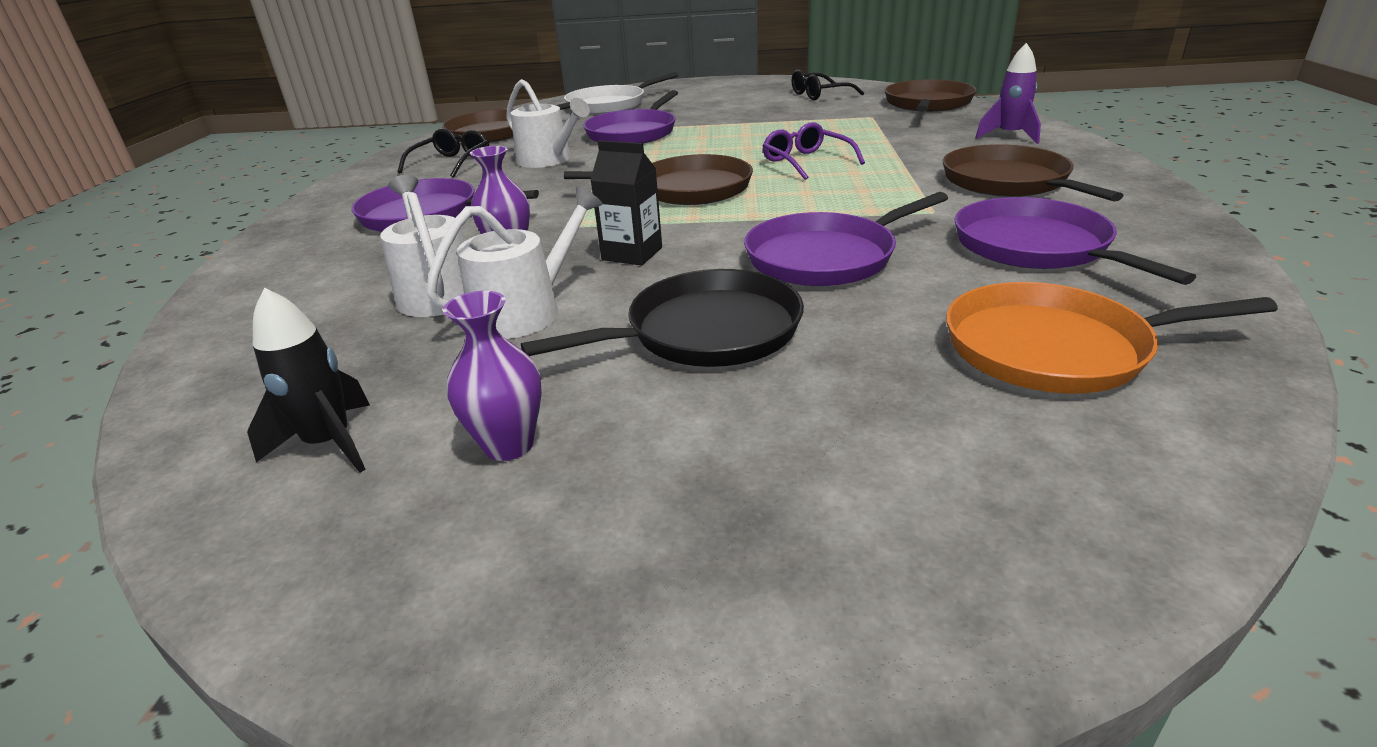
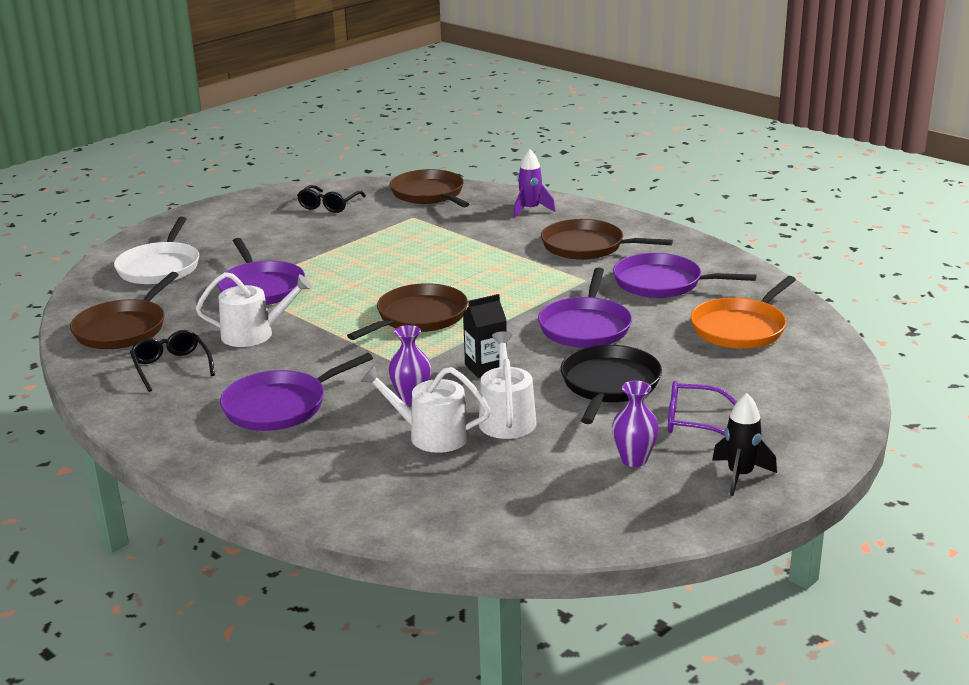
camera: 50 degrees left, 5 degrees down
(329, 444) = (565, 501): black rocket -> black rocket (740, 475)
(806, 162) = (448, 270): purple glasses -> purple glasses (692, 421)

